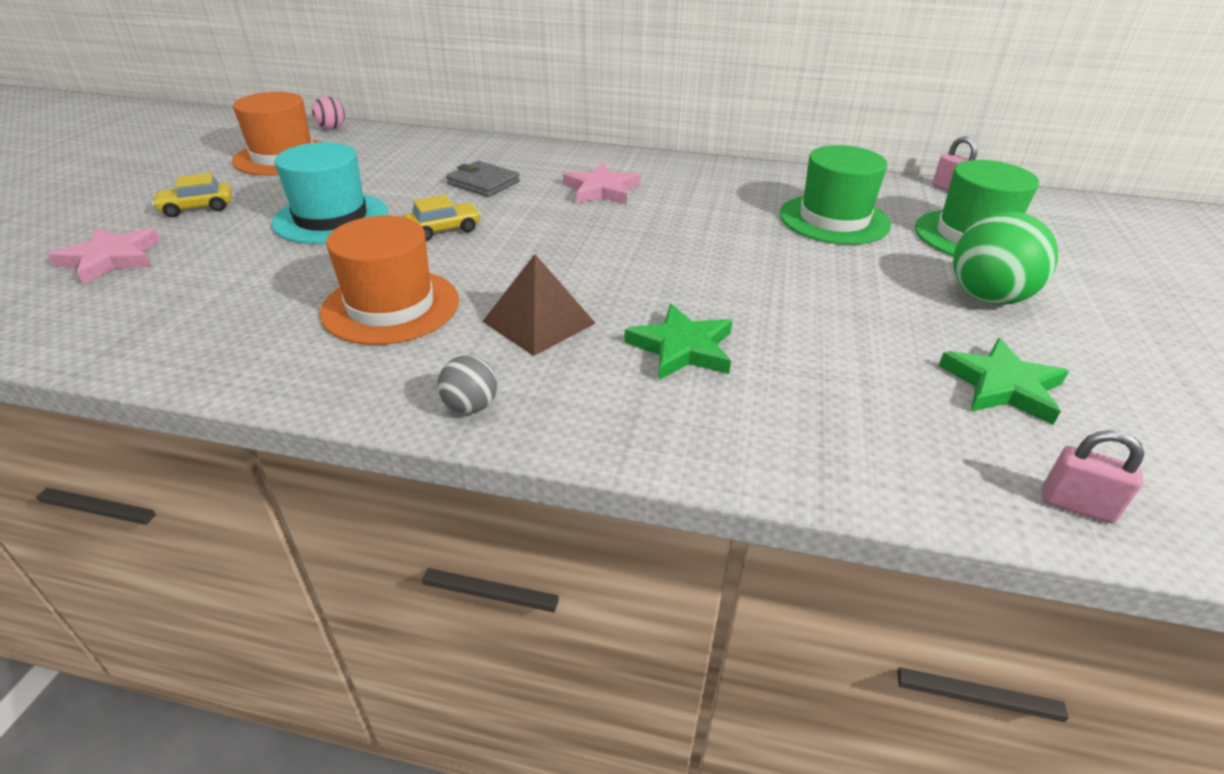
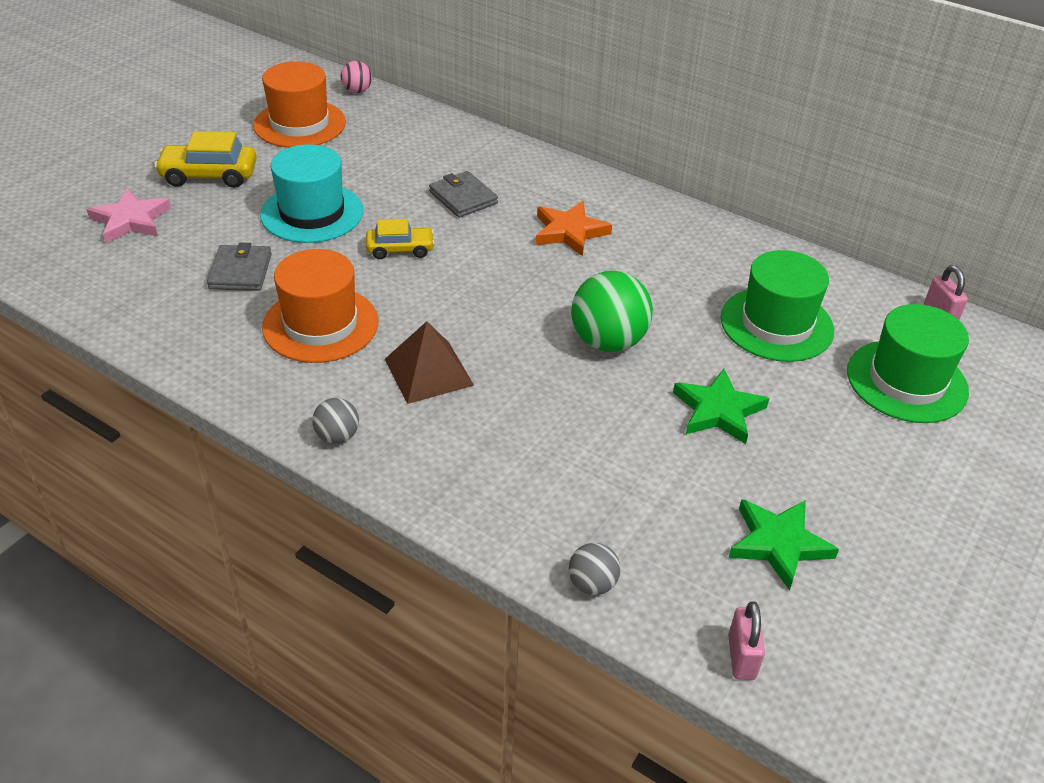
camera: 20 degrees right, 5 degrees up
(197, 208) = (209, 175): yellow car -> yellow car, size x1.51
(270, 279) = (240, 271): none -> grey wallet
(601, 190) = (569, 232): pink star -> orange star
(682, 348) = (529, 429): green star -> green star (718, 410)
(865, 478) = (592, 584): none -> grey ball
(987, 298) = (852, 455): green ball -> green ball (608, 341)
(1076, 505) = (741, 657): pink padlock -> pink padlock turned 45 degrees clockwise

